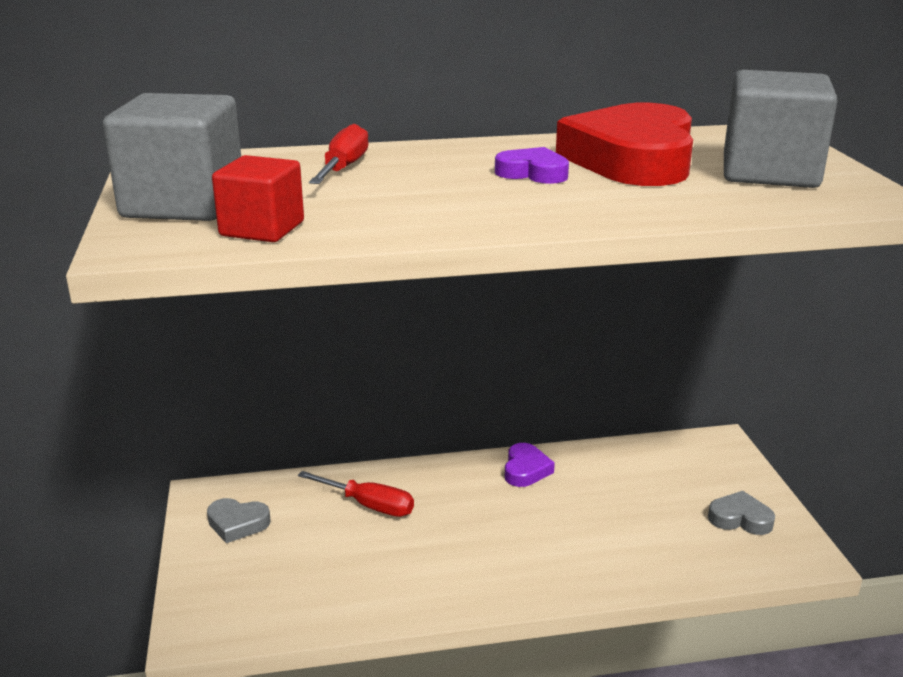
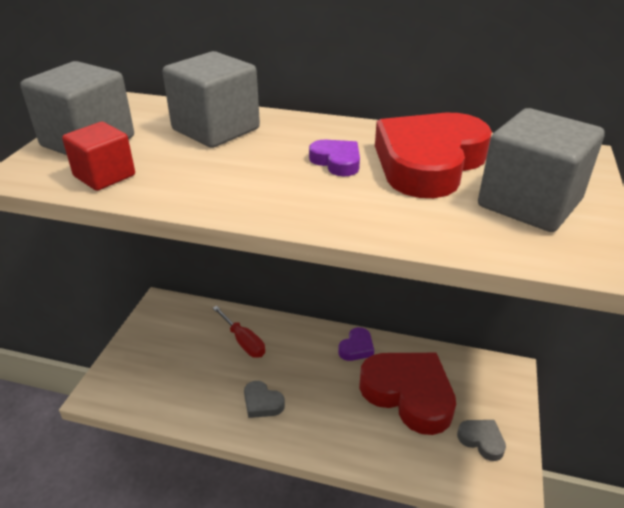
camera: 25 degrees right, 10 degrees up
(237, 524) = (164, 329): grey heart -> grey heart (262, 403)
(343, 168) = (216, 129): red screwdriver -> grey cube
(625, 499) = (408, 394): none -> red heart

